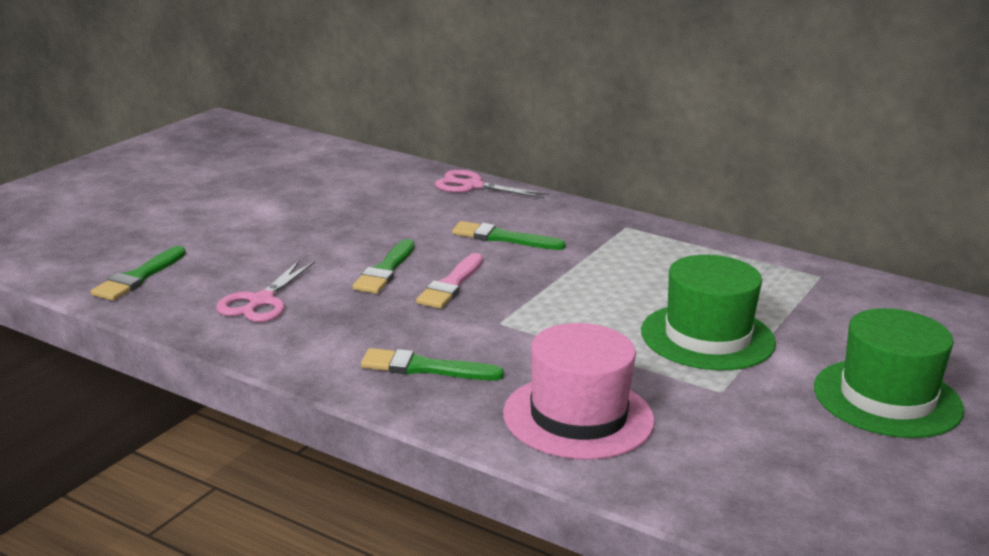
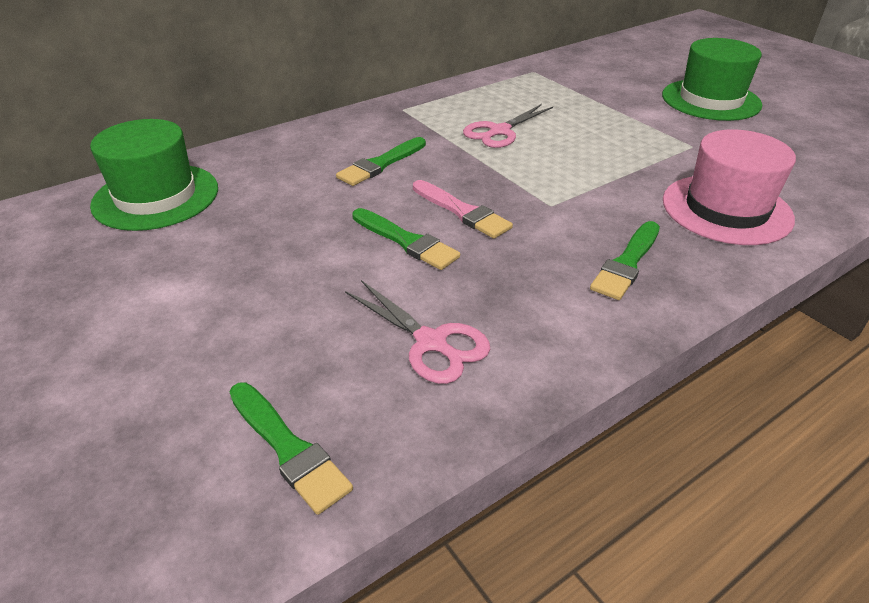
camera: 65 degrees left, 15 degrees up
(472, 186) = (249, 151): pink scissors -> pink scissors (499, 131)
(707, 337) = (610, 129): green hat -> green hat (156, 196)

